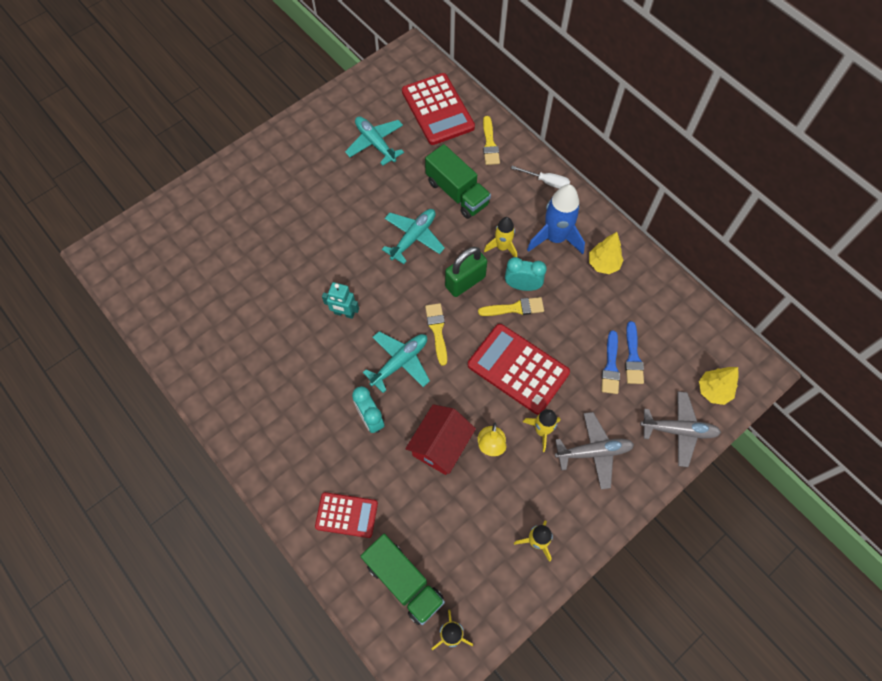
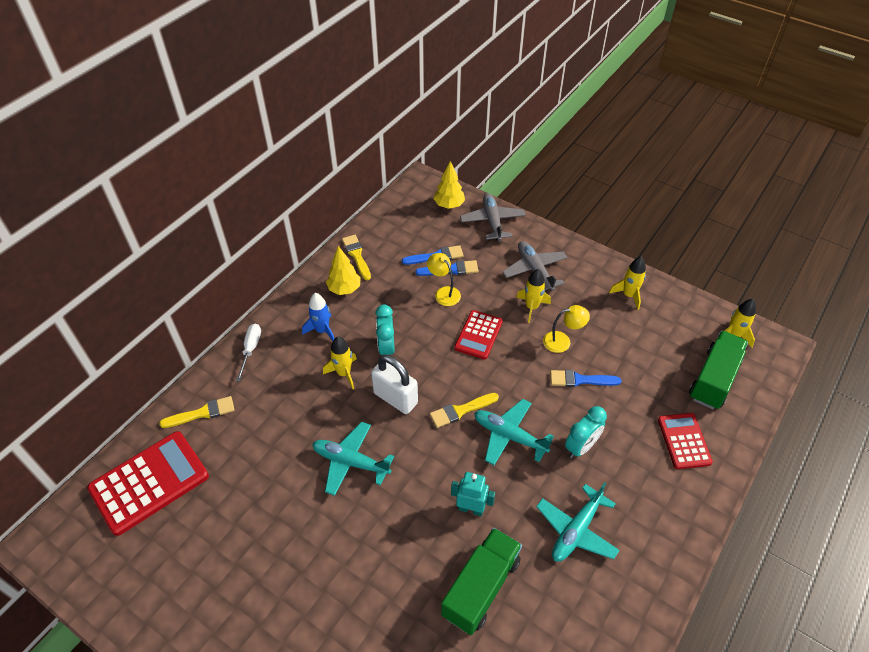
camera: 105 degrees left, 15 degrees down
(344, 313) = (471, 509): turquoise robot -> turquoise robot turned 75 degrees counterclockwise
(375, 143) = (212, 545): turquoise plane -> turquoise plane (576, 530)
(440, 445) = (580, 380): red house -> blue brush
(457, 193) = (279, 431): green truck -> green truck (481, 587)
(465, 282) = (395, 398): green padlock -> white padlock
(515, 308) = (414, 349): yellow brush -> yellow brush (356, 255)
(518, 369) = (478, 335): red calculator -> red calculator, size x0.60
(555, 238) = (322, 330): blue rocket -> blue rocket, size x0.60
(580, 351) = (444, 293): none -> yellow lamp

